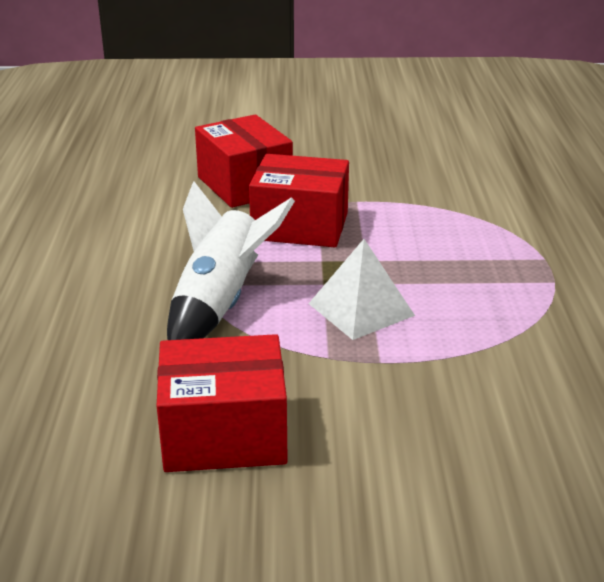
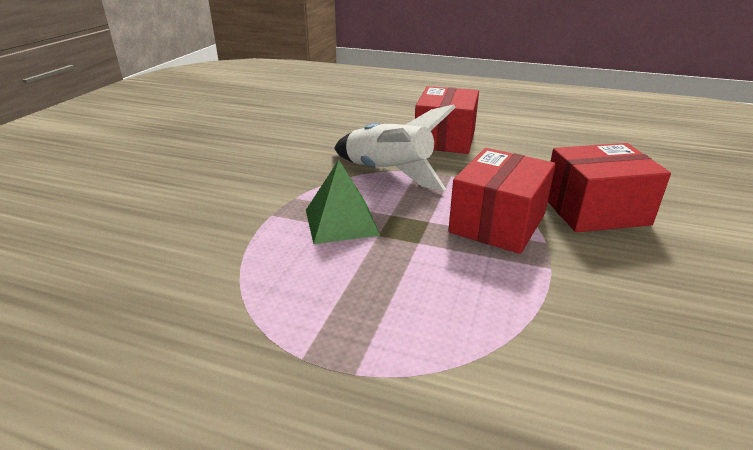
camera: 110 degrees right, 0 degrees up
(224, 433) = (258, 158): red box -> red box (445, 139)
(361, 309) = (341, 222): white pyramid -> green pyramid

